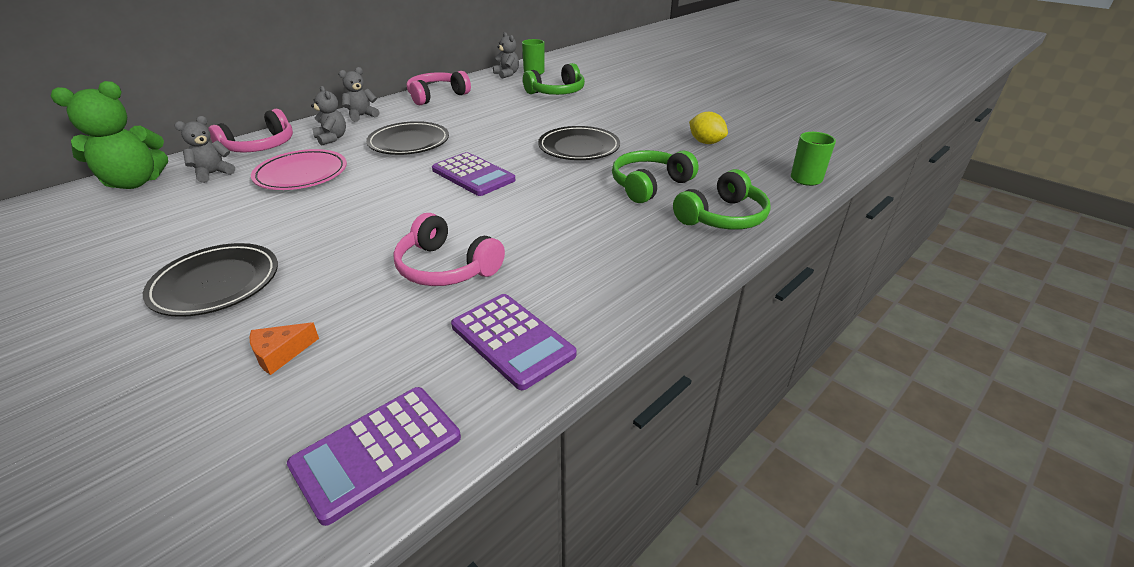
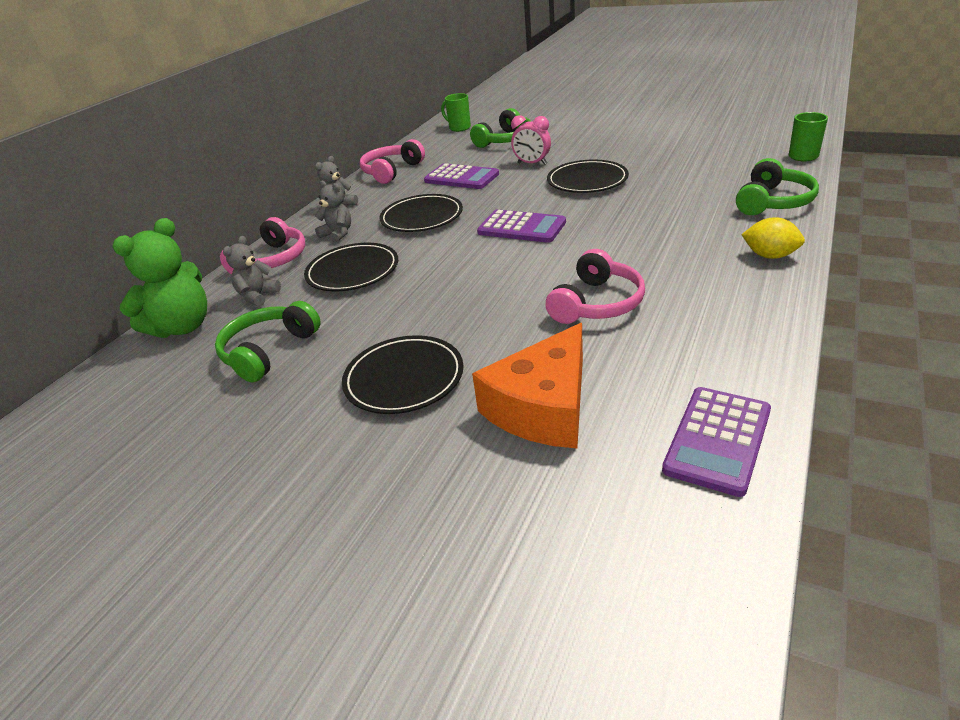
camera: 15 degrees left, 0 degrees up
(280, 353) = (543, 407): orange cheese -> orange cheese, size x2.35
(301, 174) = (353, 271): pink plate -> black plate
(446, 268) = (597, 303): pink headphones -> pink headphones turned 75 degrees counterclockwise
(507, 74) = (435, 136): grey teddy bear -> none
(512, 340) = (721, 336): purple calculator -> purple calculator (461, 178)
(552, 119) = (532, 164): none -> pink clock
(649, 185) = (685, 194): green headphones -> green headphones (268, 351)
(705, 142) = (690, 149): yellow lemon -> yellow lemon (770, 256)

